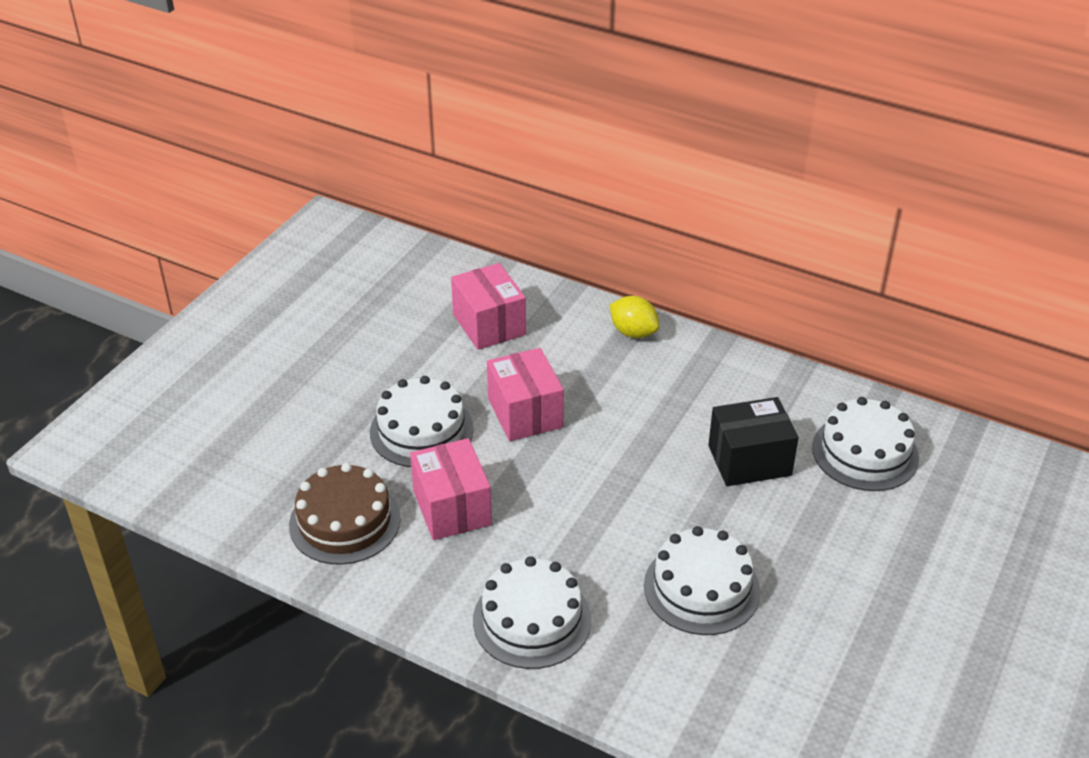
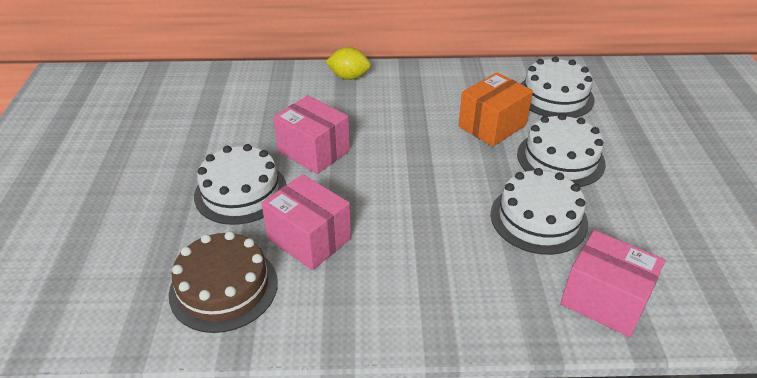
camera: 30 degrees left, 0 degrees up
(489, 324) = (241, 104): pink box -> pink box (604, 300)
(532, 620) = (441, 297): white cake -> white cake (560, 158)
(749, 460) = (492, 126): black box -> orange box

